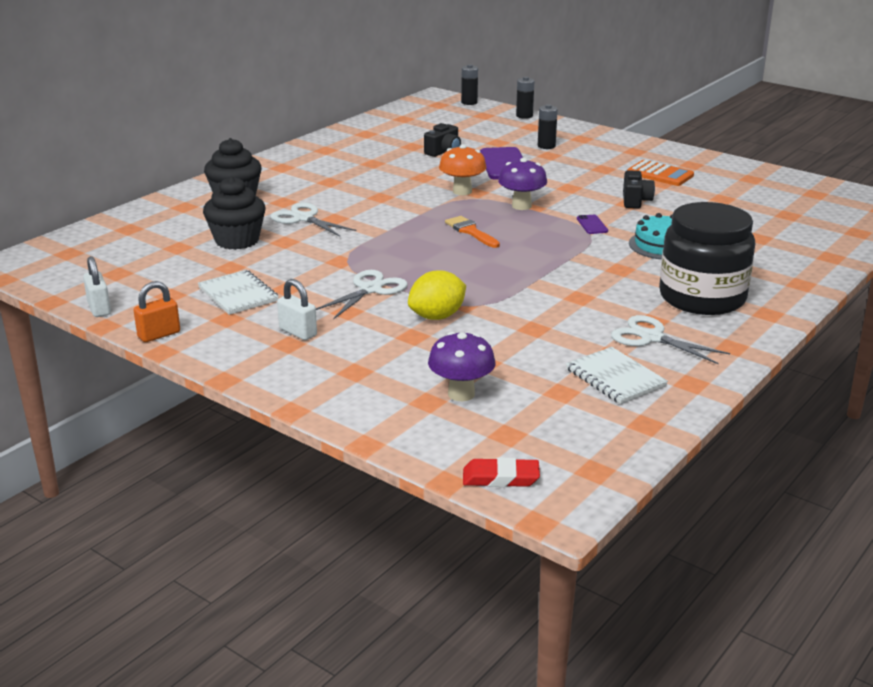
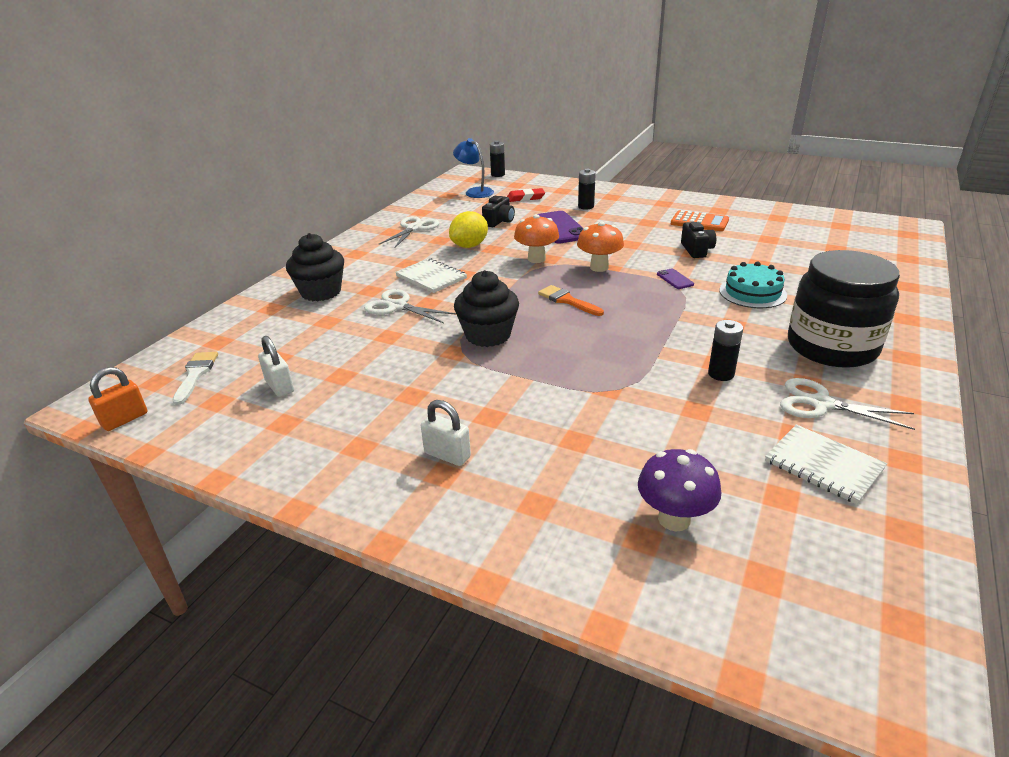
camera: 10 degrees left, 5 degrees up
(99, 309) = (204, 456): white padlock -> white padlock (279, 386)
(103, 251) = (196, 374): none -> white brush
(159, 335) = (285, 484): orange padlock -> orange padlock (125, 419)
(237, 240) = (338, 341): black cupcake -> black cupcake (488, 335)
(238, 294) = (361, 411): white notebook -> white notebook (431, 277)
(370, 289) = (502, 384): white scissors -> white scissors (414, 228)
(434, 118) = (475, 192): none -> blue lamp
(437, 316) = (588, 409): yellow lemon -> yellow lemon (469, 246)
(500, 478) = (802, 660): red eraser -> red eraser (525, 198)
(521, 206) = (599, 267): purple mushroom -> orange mushroom
(524, 116) = (551, 181): black battery -> black battery (721, 374)

